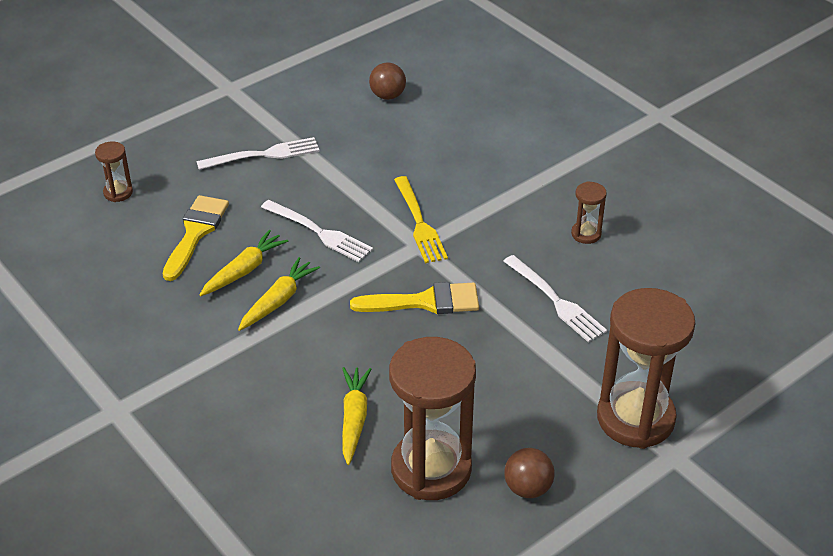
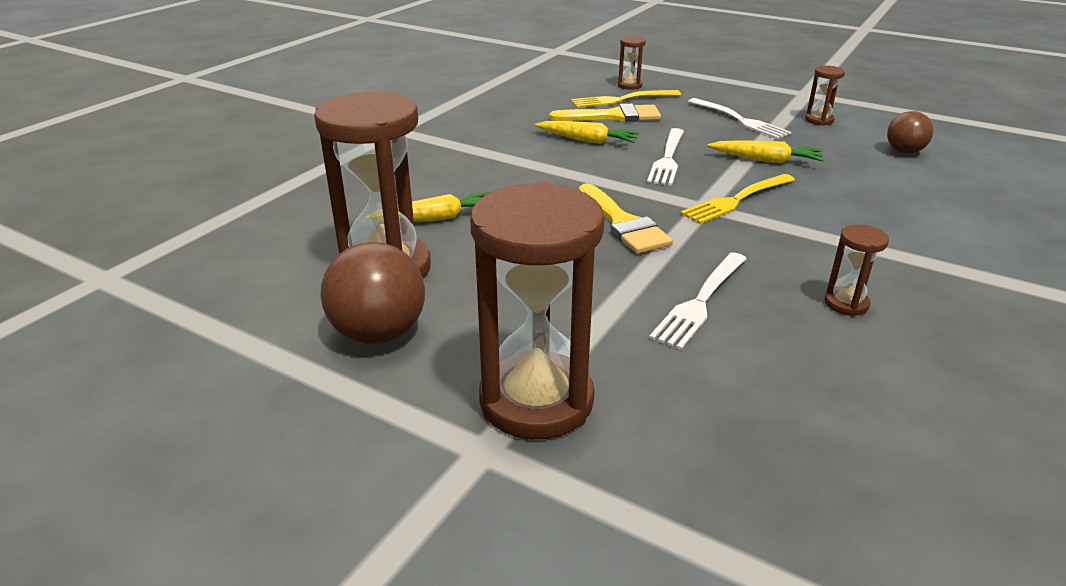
camera: 70 degrees right, 10 degrees down
(154, 212) = (622, 100): none -> yellow fork
(278, 300) = (563, 159): yellow carrot -> yellow carrot (766, 160)
(296, 109) = (819, 120): none -> brown hourglass
(527, 488) = (379, 334): brown ball -> brown ball, size x1.60

